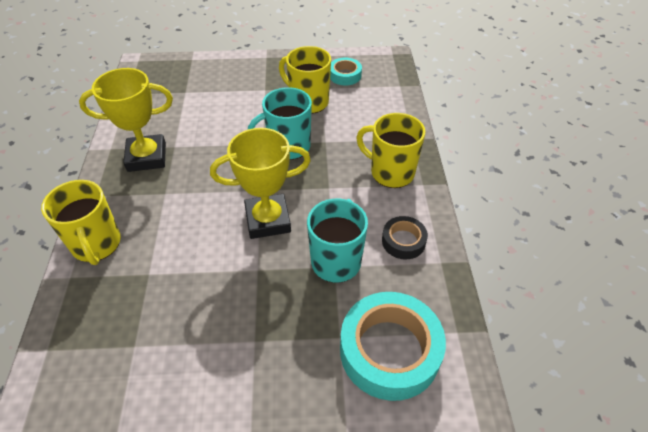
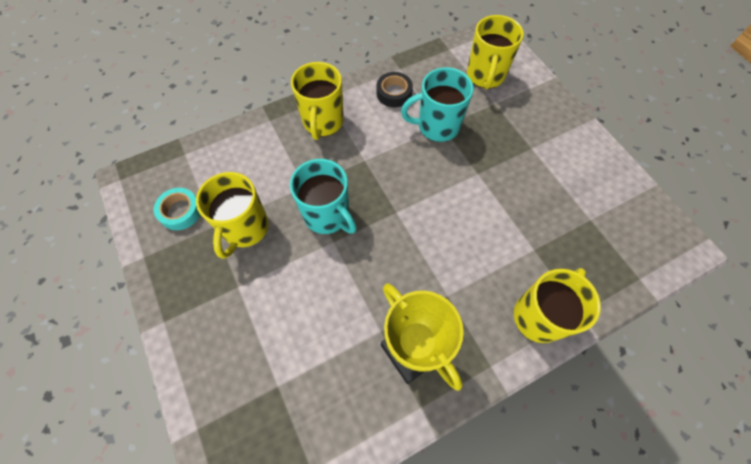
camera: 115 degrees left, 15 degrees up
(268, 220) = (427, 189): yellow trophy -> none
(389, 350) = (485, 76): turquoise tape -> yellow mug

